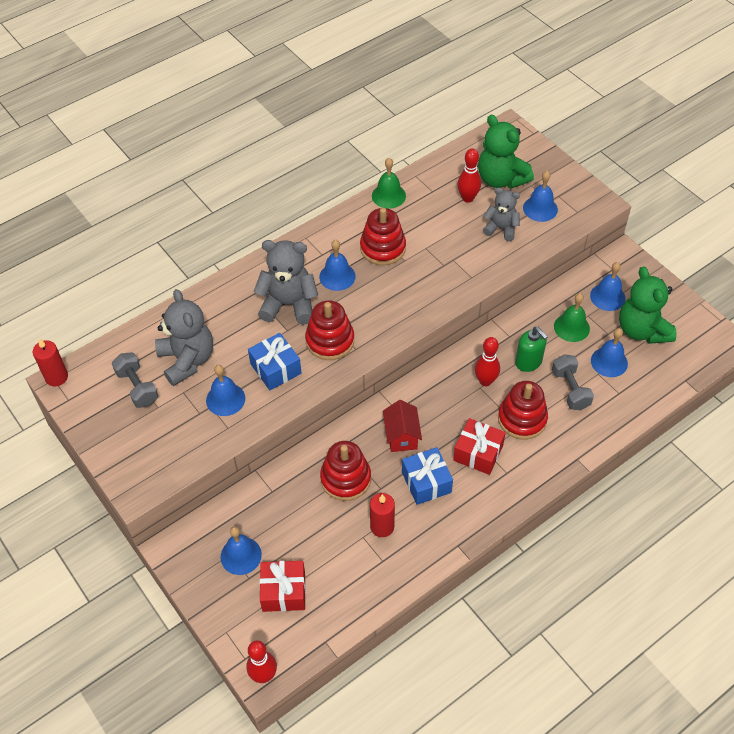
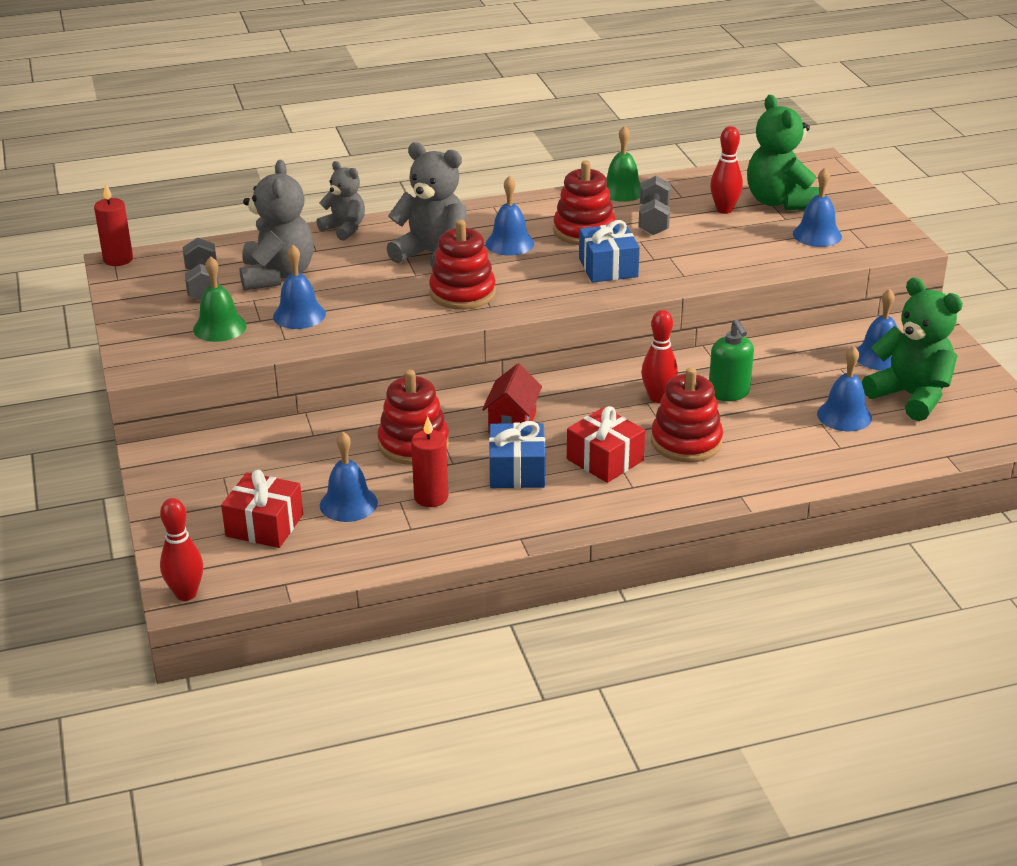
camera: 20 degrees right, 20 degrees down
(241, 555) = (234, 481): blue bell -> blue bell (348, 503)
(275, 369) = (378, 303): blue gift -> blue gift (608, 268)
(501, 228) = (752, 242): grey teddy bear -> grey teddy bear (344, 229)
(570, 389) = (772, 429): grey dumbbell -> grey dumbbell (653, 220)
(571, 327) = (810, 374): green bell -> green bell (219, 327)
(642, 330) = (911, 396): green teddy bear -> green teddy bear turned 135 degrees clockwise

